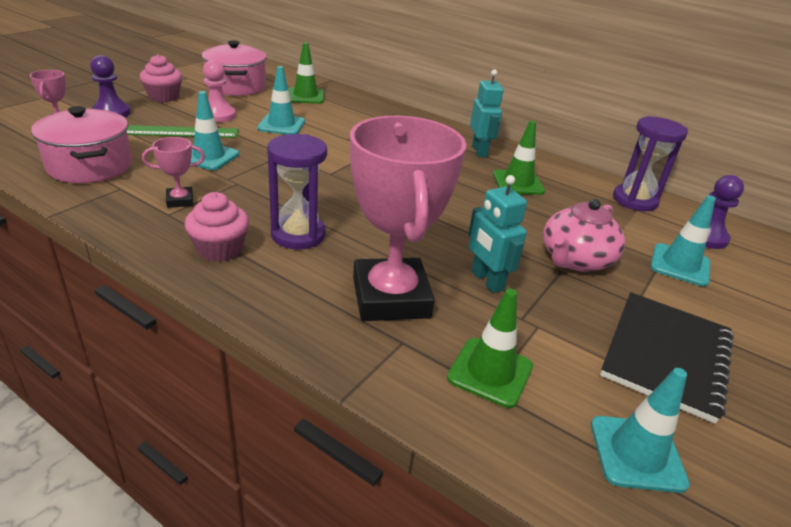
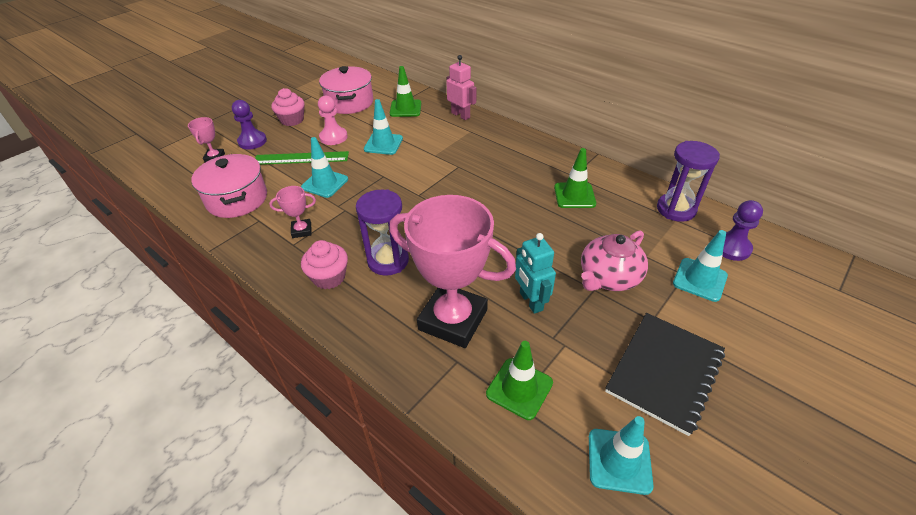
camera: 10 degrees right, 10 degrees up
(372, 106) = (461, 115): none -> pink robot
(391, 297) = (453, 320): pink trophy -> pink trophy turned 60 degrees counterclockwise
(479, 151) = (547, 161): turquoise robot -> none

